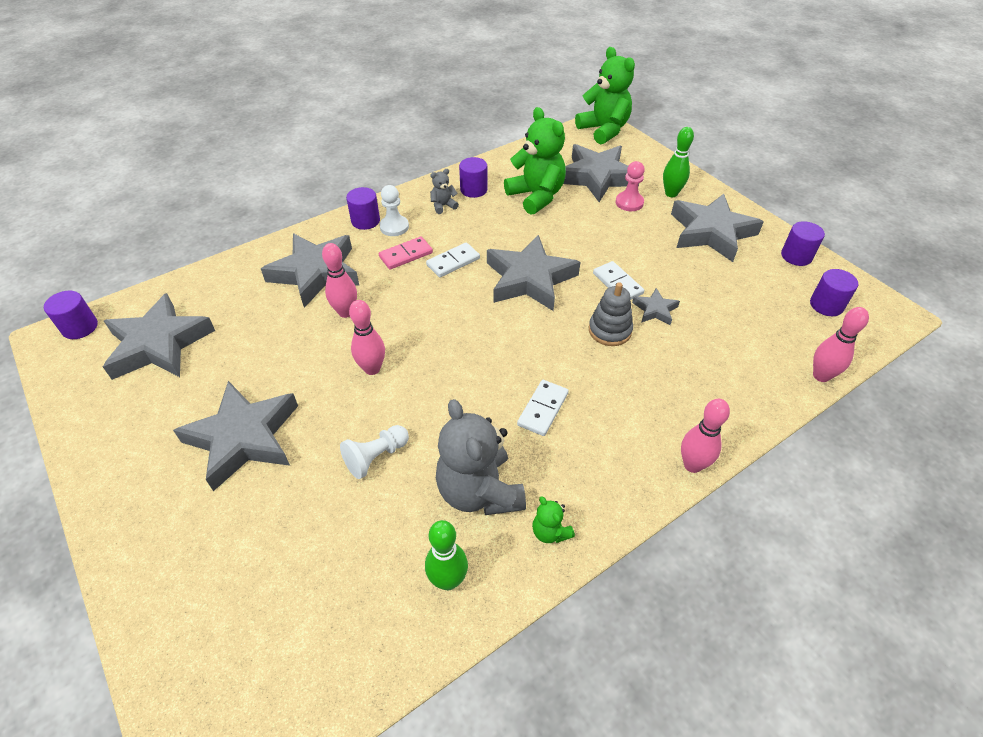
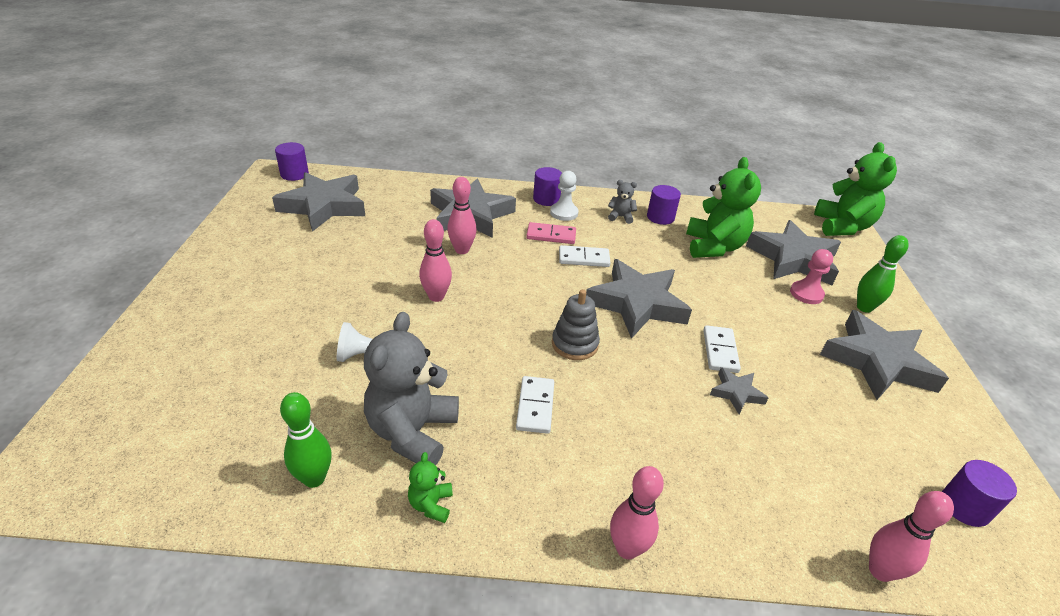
camera: 35 degrees right, 10 degrees down
(244, 438) = (303, 289): grey star -> none
(542, 409) = (535, 406): white domino -> white domino turned 60 degrees counterclockwise
(610, 330) = (669, 383): grey stacking toy -> grey stacking toy (575, 344)
(796, 256) = (971, 438): purple cylinder -> none

